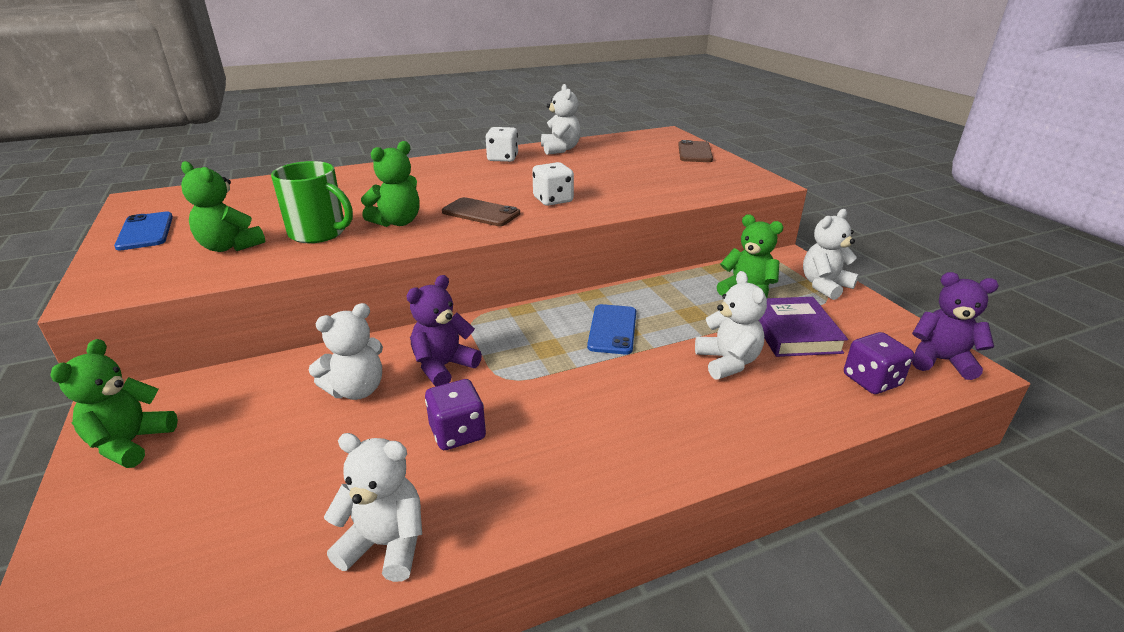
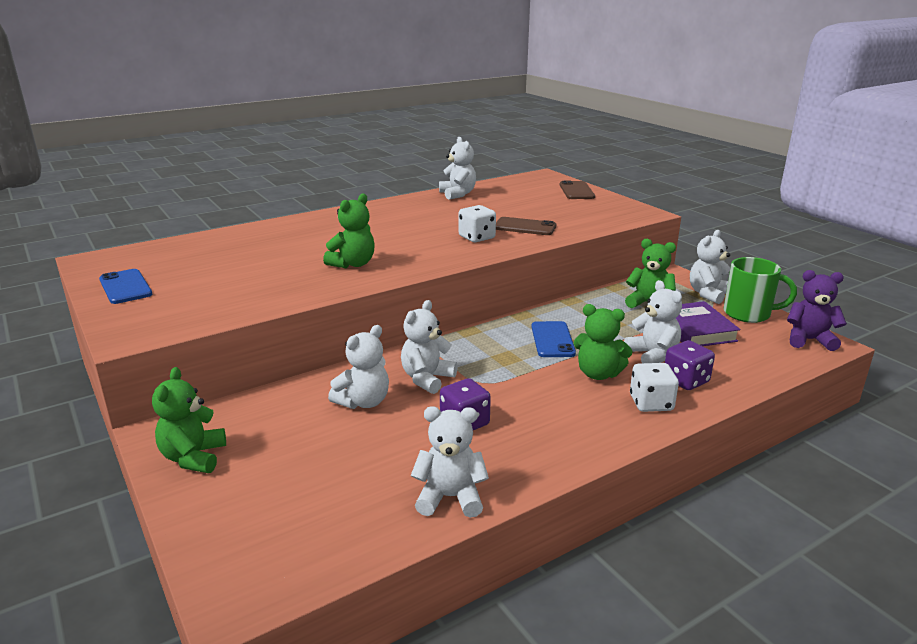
camera: 10 degrees left, 5 degrees down
(230, 247) = (217, 293): green teddy bear -> green teddy bear (598, 374)
(319, 233) = (289, 277): green mug -> green mug (748, 314)
(443, 366) = (427, 379): purple teddy bear -> white teddy bear
(481, 213) = (421, 252): brown phone -> brown phone (525, 227)
(503, 158) = (410, 205): white dice -> white dice (651, 403)
(871, 380) = (763, 358): purple dice -> purple dice (685, 380)

